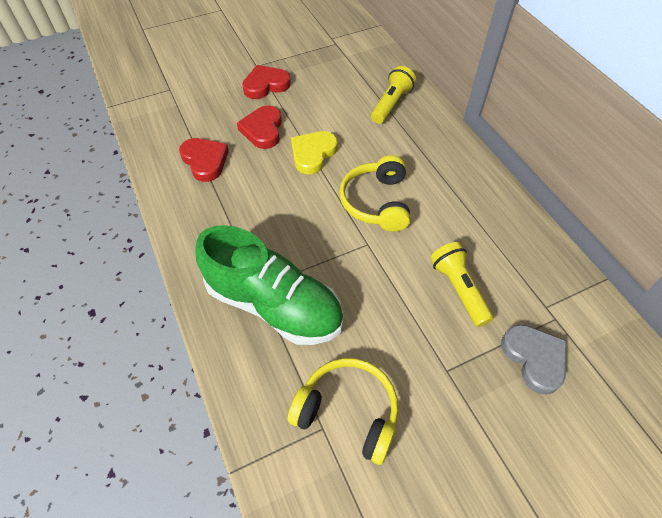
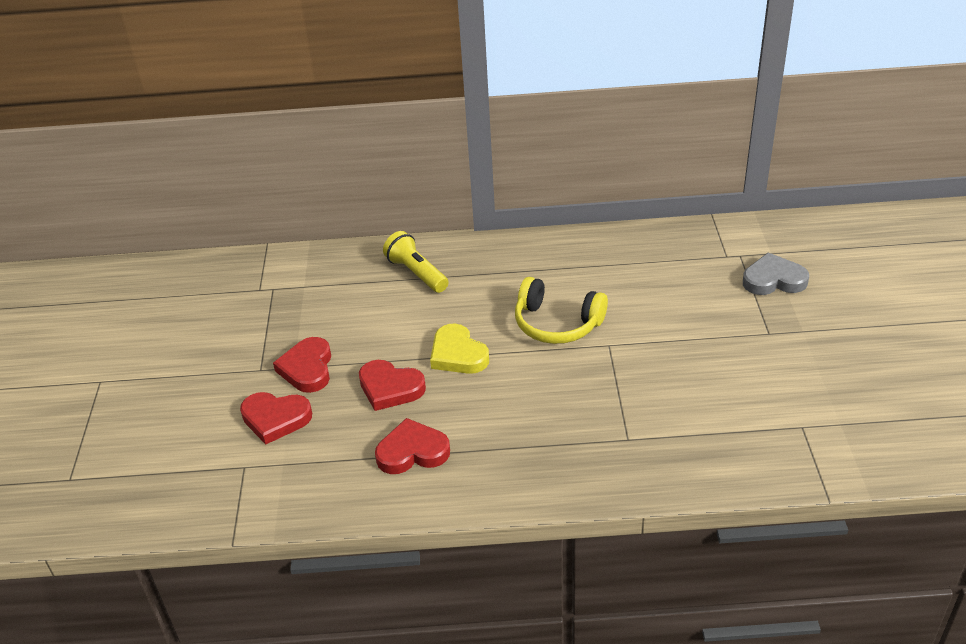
camera: 65 degrees left, 15 degrees down
(214, 87) = (275, 419): none -> red heart
(274, 304) = (655, 431): green shoe -> none
(348, 412) = (791, 406): yellow headphones -> none
(458, 289) = (688, 300): yellow flashlight -> none

